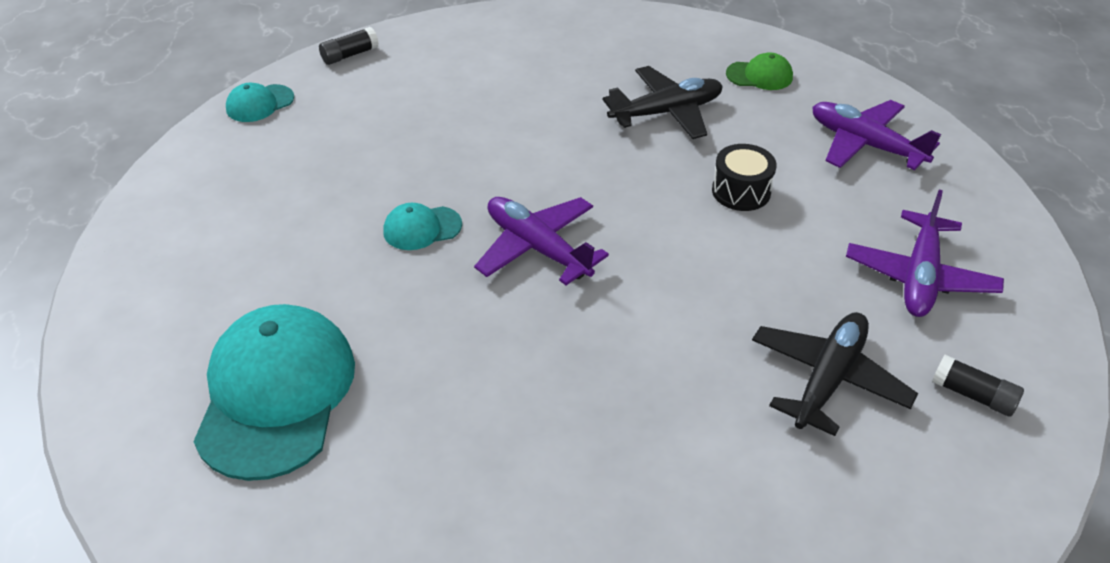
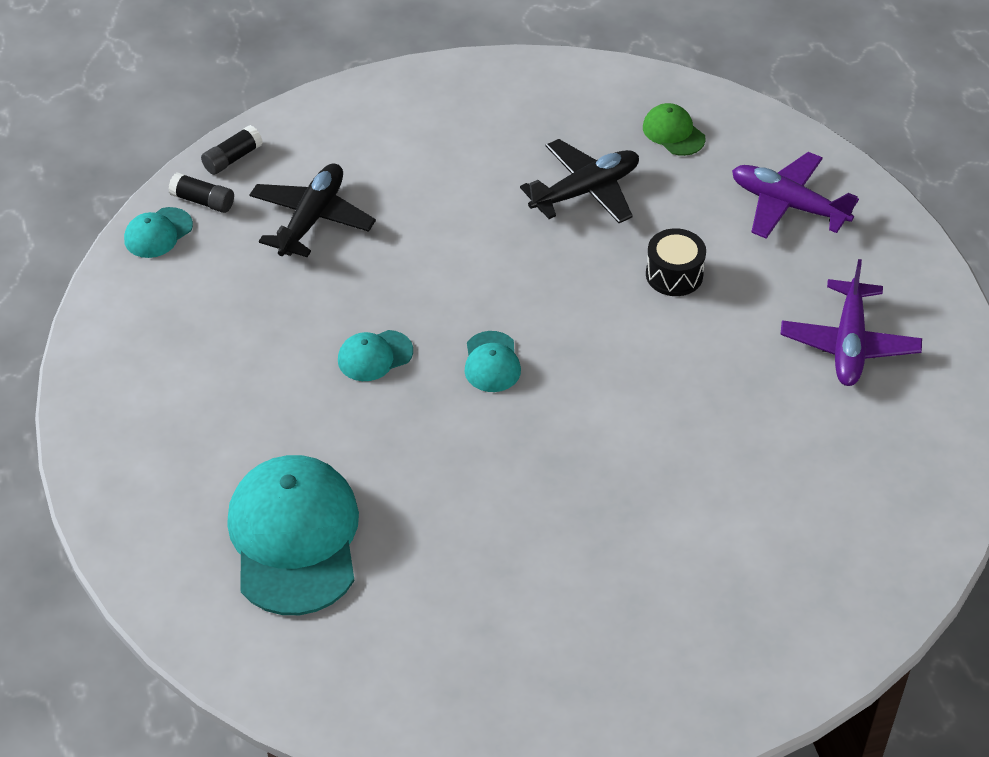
camera: 10 degrees left, 5 degrees up
(537, 248) = (491, 362): purple plane -> turquoise cap
(759, 75) = (673, 133): green cap -> green cap turned 120 degrees counterclockwise
(828, 379) = (776, 455): black plane -> black plane (312, 219)
(973, 395) = (900, 452): black glue stick -> black glue stick (203, 201)

